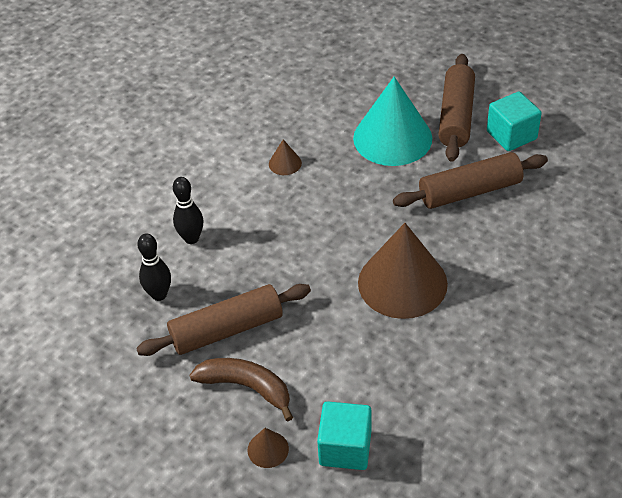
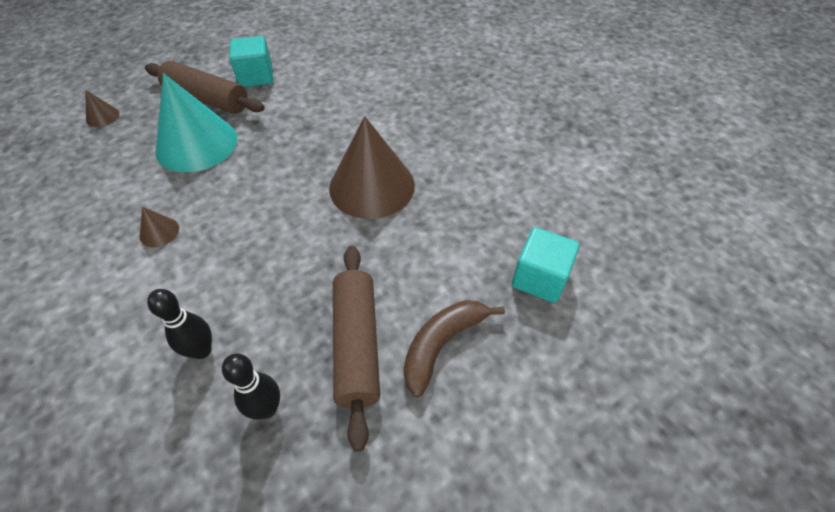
camera: 75 degrees left, 5 degrees up
(268, 449) = (525, 344): brown cone -> brown cone (102, 116)
(470, 191) = (298, 116): brown rolling pin -> none

